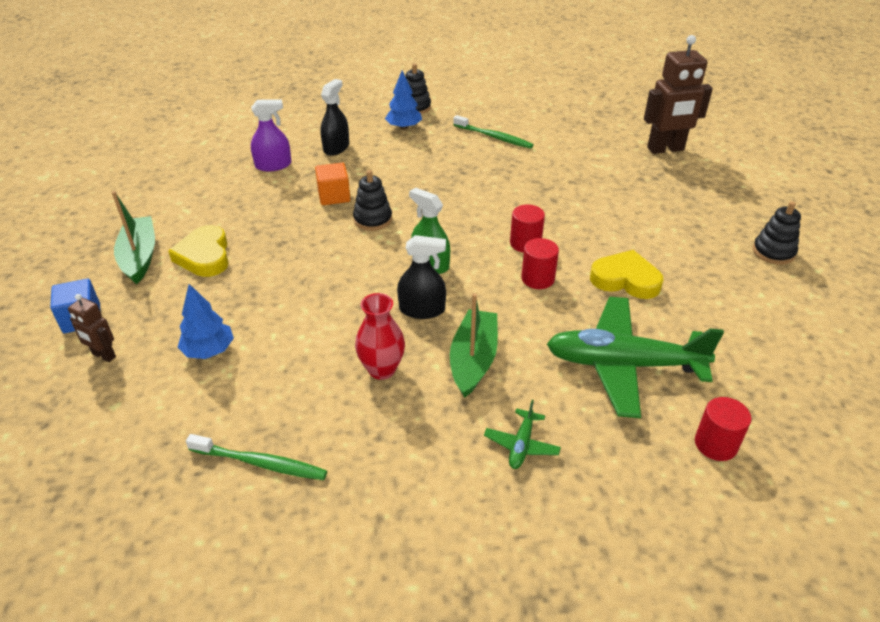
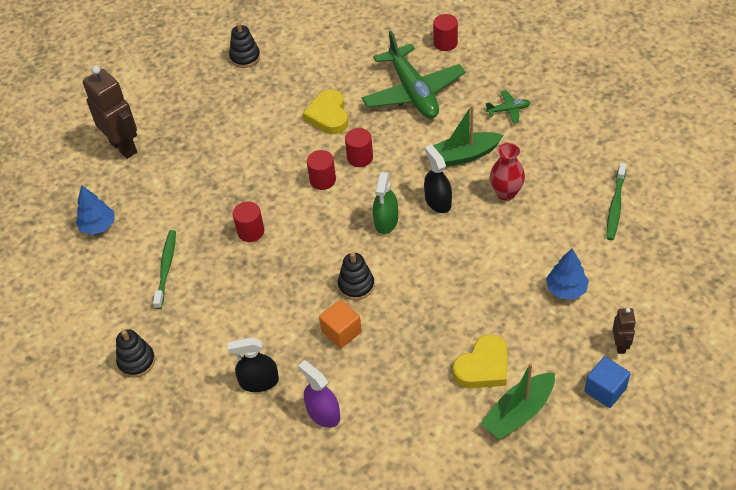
camera: 115 degrees left, 10 degrees up
(261, 463) = (615, 206): green toothbrush -> green toothbrush turned 150 degrees counterclockwise
(404, 127) = (186, 348): blue tree -> blue tree (98, 226)
(495, 184) = (251, 231): none -> red cylinder

